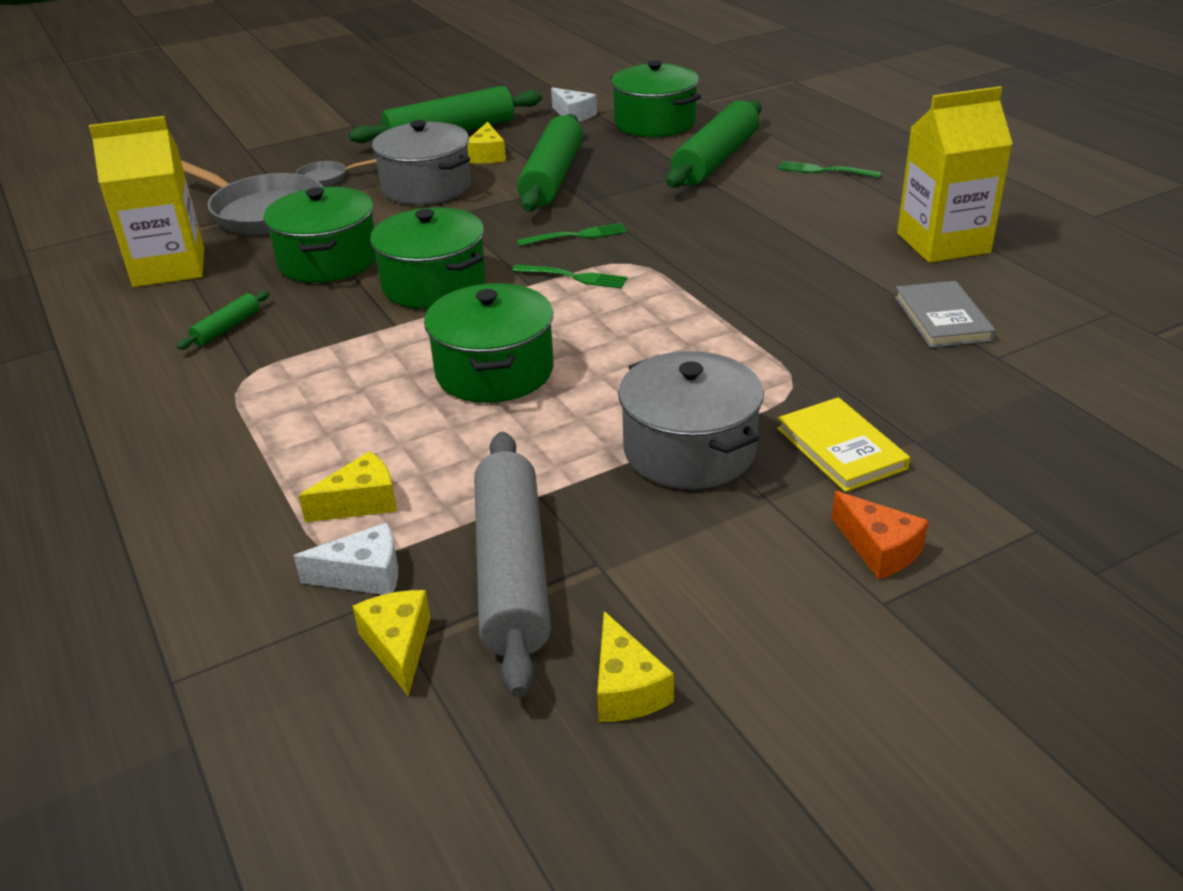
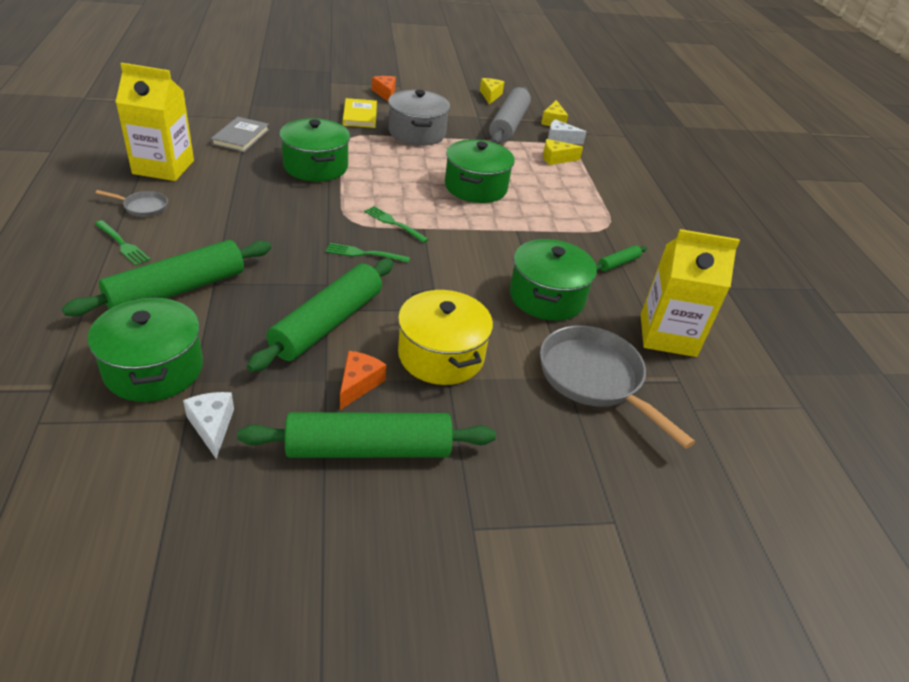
camera: 165 degrees left, 5 degrees up
(326, 178) = (529, 412): grey pan -> grey pan (143, 207)
(426, 187) = (441, 355): grey pot -> yellow pot
(434, 284) = (482, 249): green pot -> green pot (315, 166)
(487, 155) = (358, 384): yellow cheese -> orange cheese

